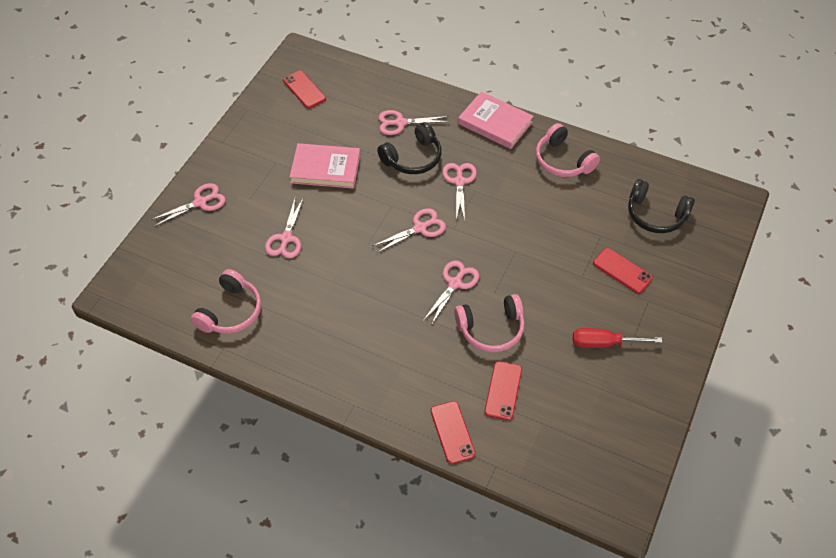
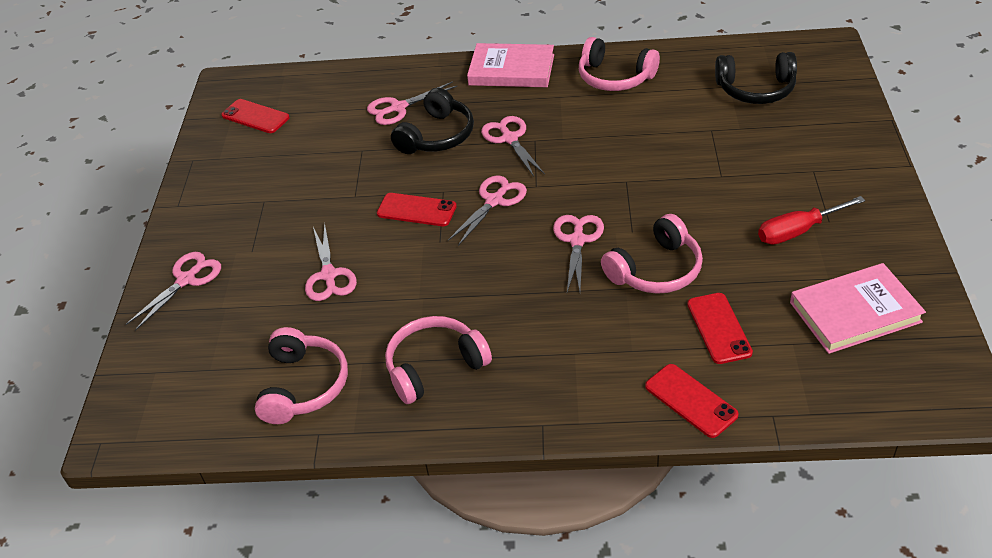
camera: 20 degrees left, 10 degrees down
(313, 335) = (434, 366): none -> pink headphones
(325, 168) = (334, 184): pink book -> pink book (855, 312)
(622, 270) = (761, 153): red phone -> red phone (416, 210)

